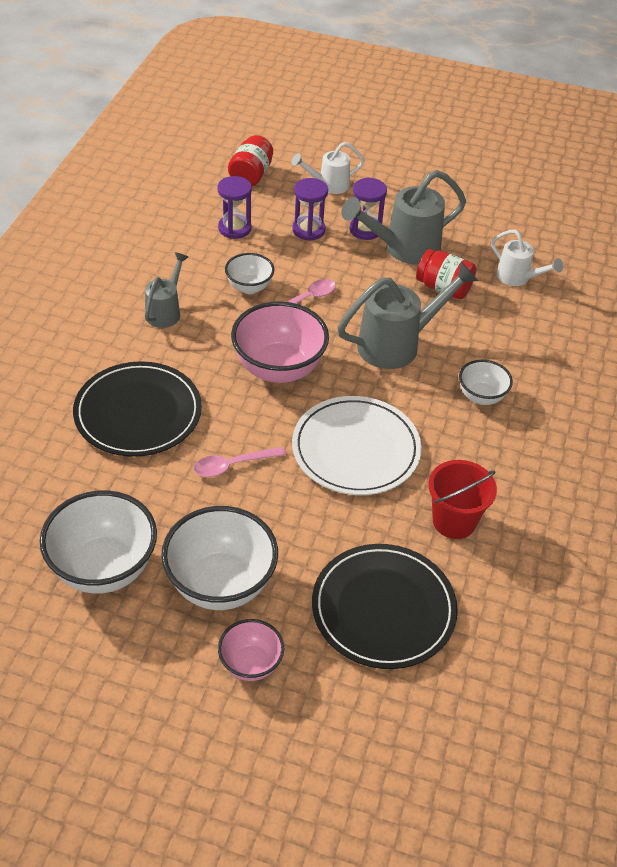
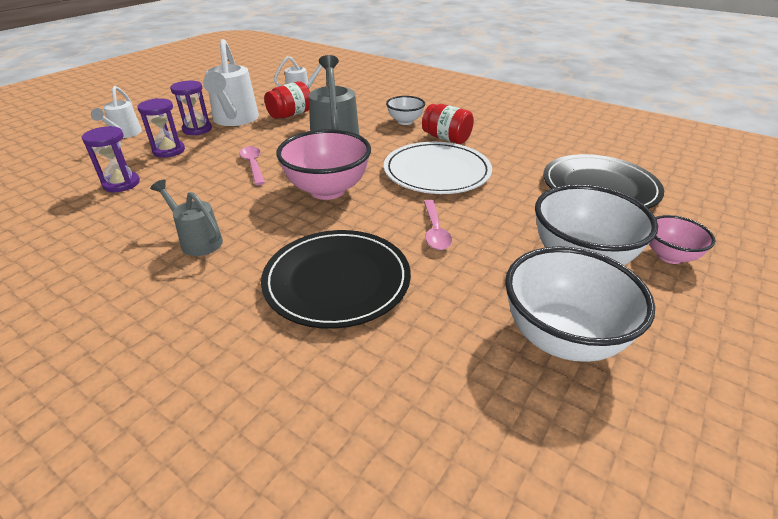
camera: 70 degrees left, 10 degrees down
(249, 287) = (211, 188): white bowl -> none
(251, 175) = (58, 165): red jar -> red jar (446, 138)
(404, 248) = (235, 120): grey watering can -> white watering can
(454, 521) = (517, 149): red bucket -> none

